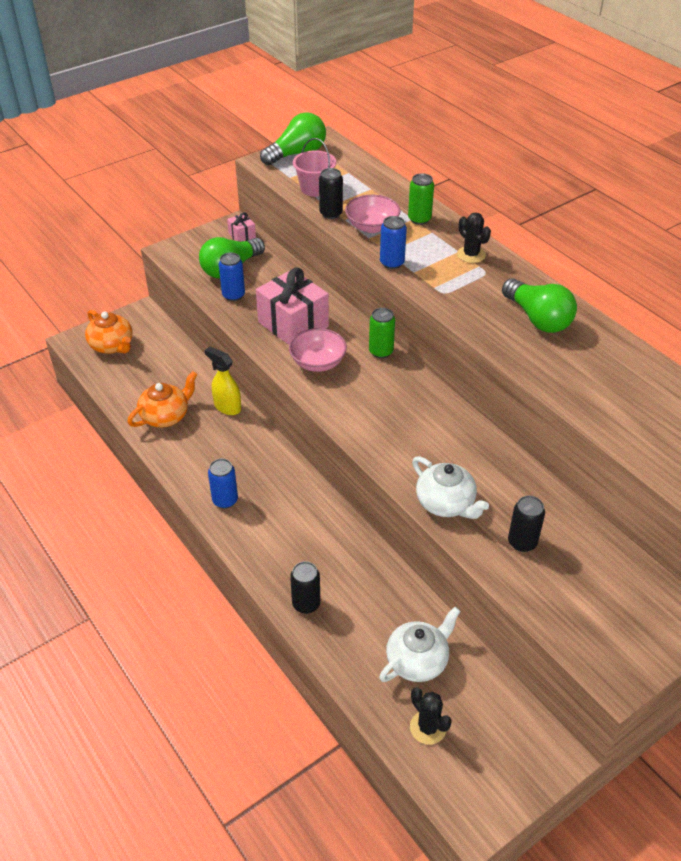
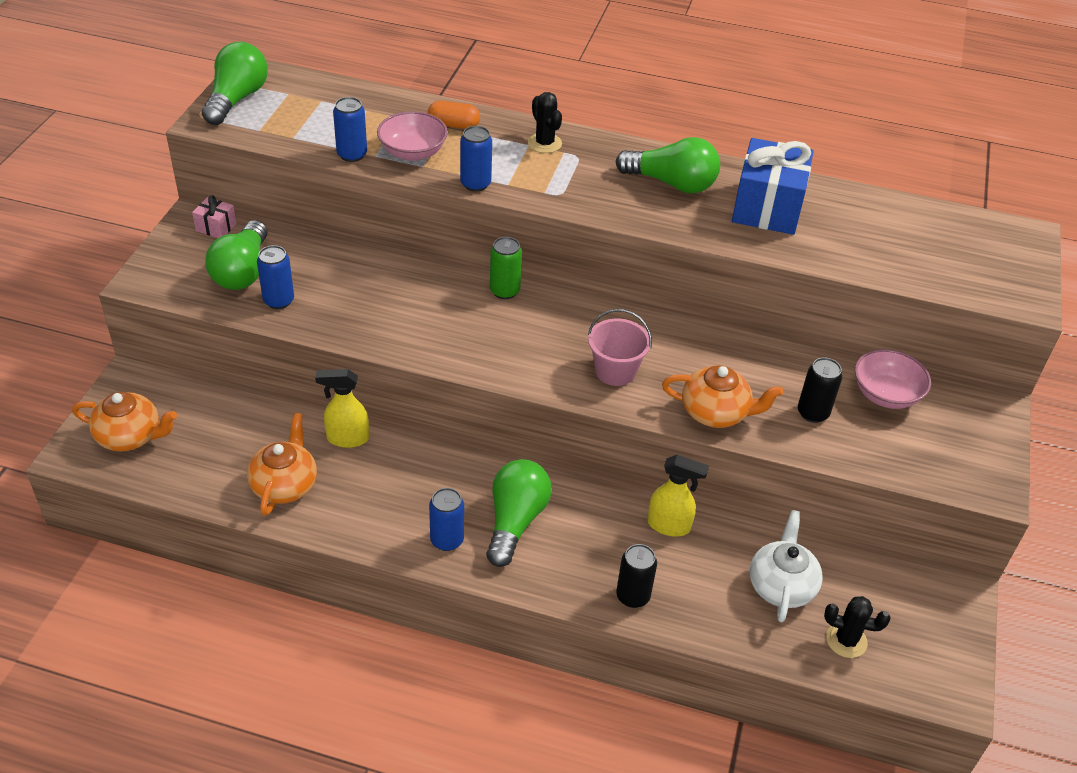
camera: 40 degrees left, 0 degrees up
(278, 512) = (515, 521): none -> green light bulb
(293, 324) = (382, 303): pink gift -> none
(315, 188) = (303, 133): pink bucket -> pink bucket (615, 371)
(318, 362) = (451, 333): pink bowl -> pink bowl (886, 394)
(331, 213) = (352, 155): black can -> blue can
(378, 573) = (669, 525): none -> yellow spray bottle
(419, 219) = (454, 125): green can -> orange capsule
(446, 503) = (716, 412): white teapot -> orange teapot
(471, 255) = (544, 143): black cactus -> black cactus turned 45 degrees clockwise
(597, 367) = (767, 208): none -> blue gift

